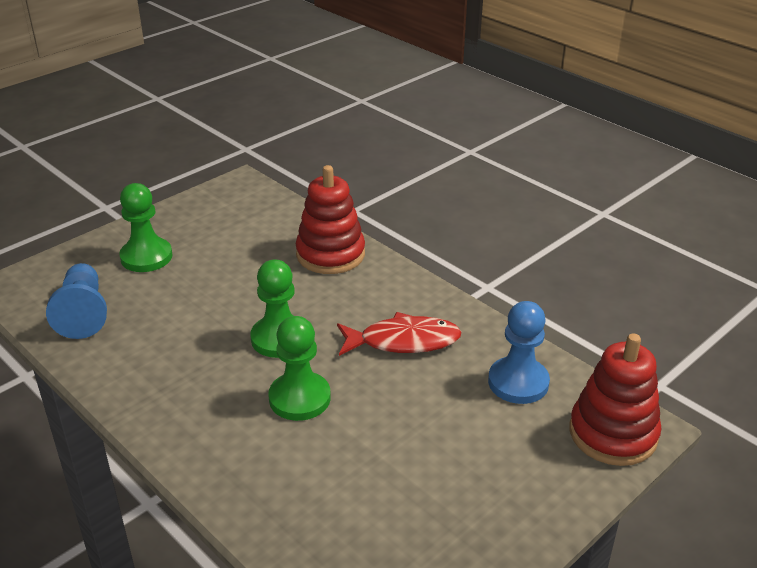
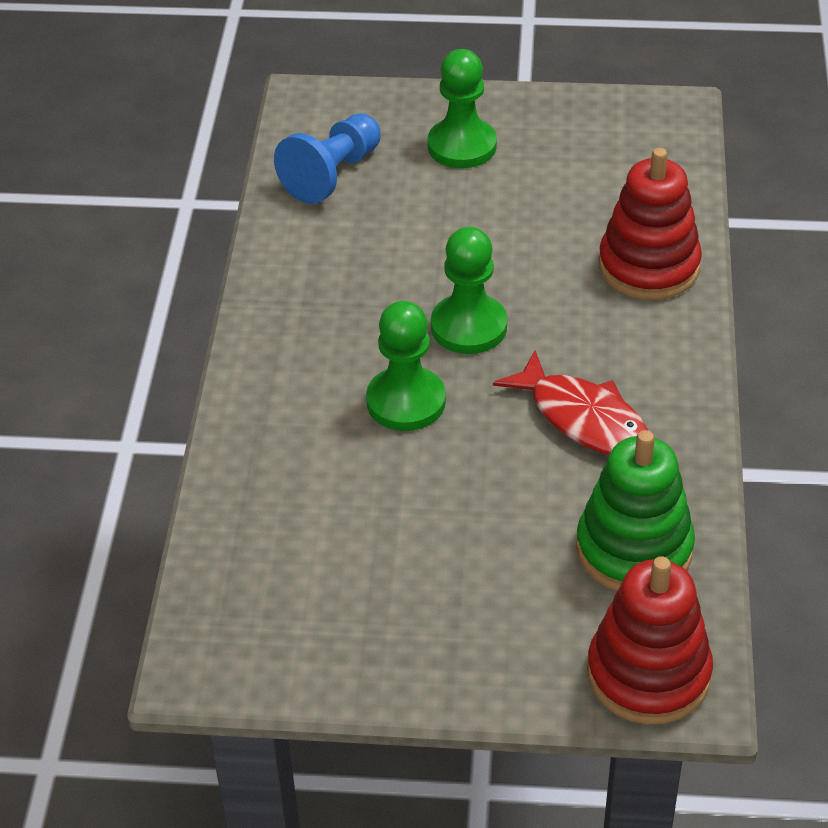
camera: 50 degrees right, 10 degrees up
(518, 382) = (634, 549): blue pawn -> green stacking toy

